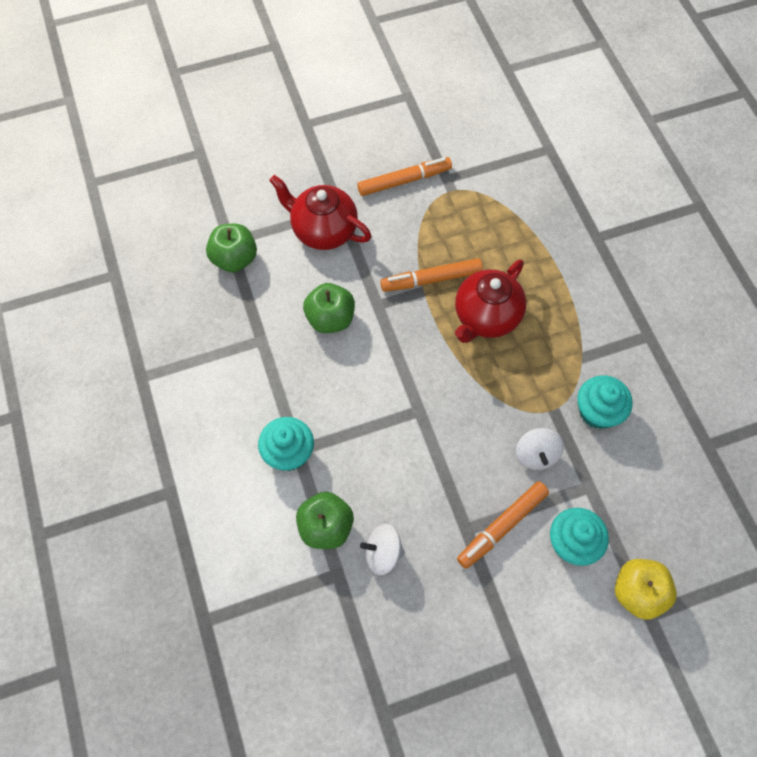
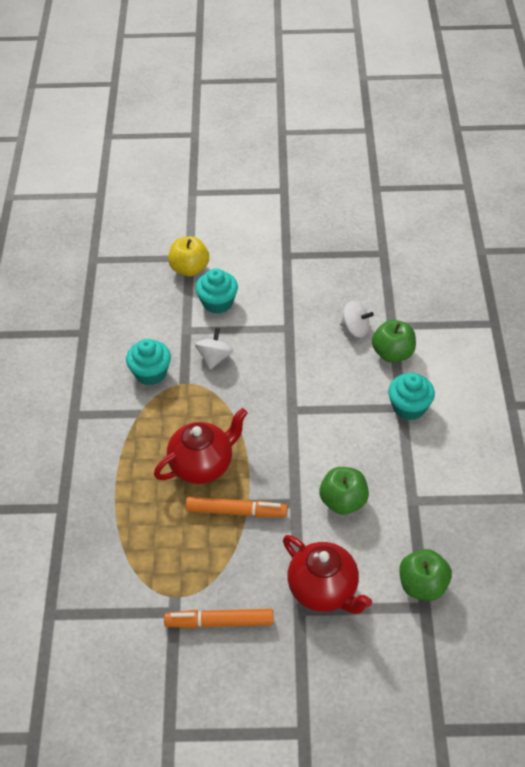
camera: 160 degrees left, 15 degrees down
(502, 526) = (262, 323): orange marker -> none

